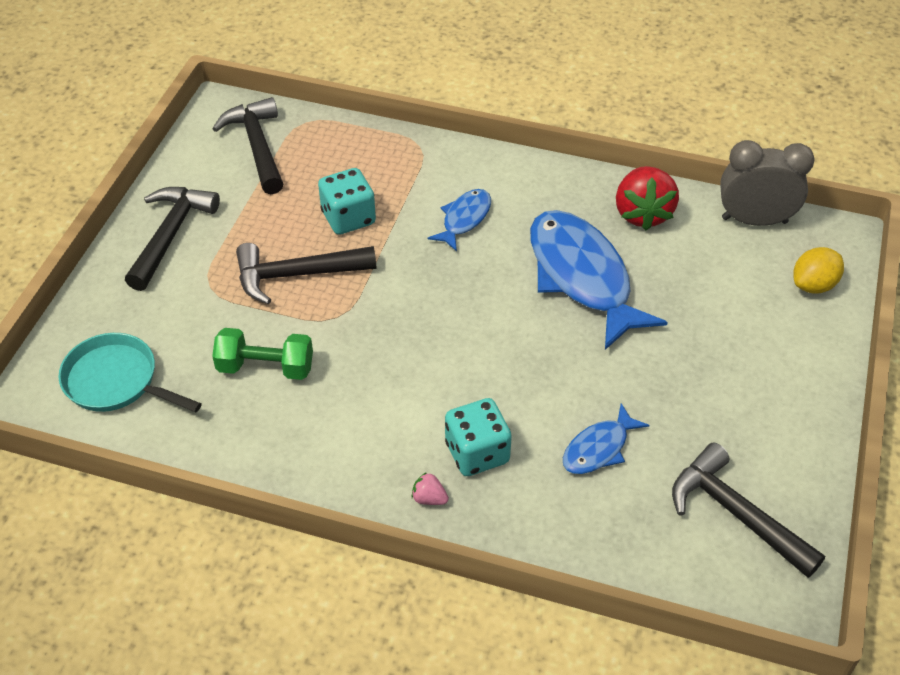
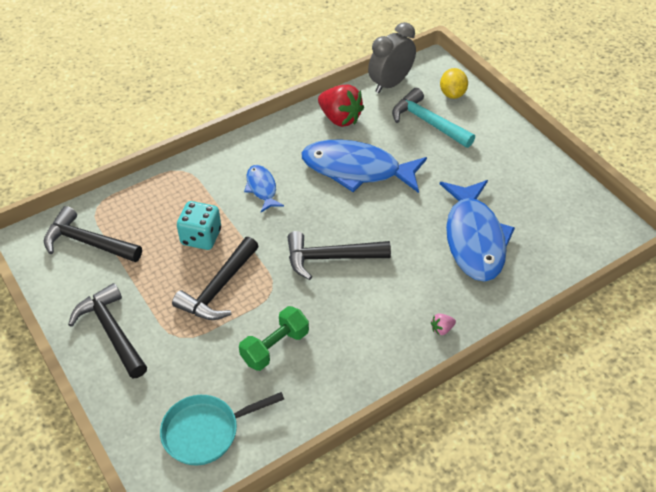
camera: 50 degrees left, 0 degrees up
(477, 453) = (431, 289): turquoise dice -> none
(599, 448) = (474, 239): blue fish -> blue fish, size x2.02
(735, 292) = (428, 122): none -> turquoise hammer
(736, 513) = (559, 215): black hammer -> black hammer (330, 258)

